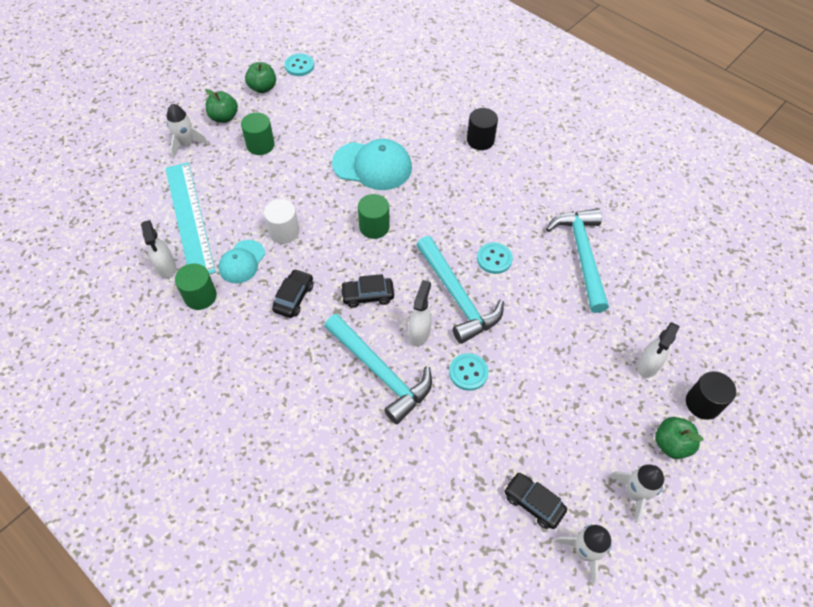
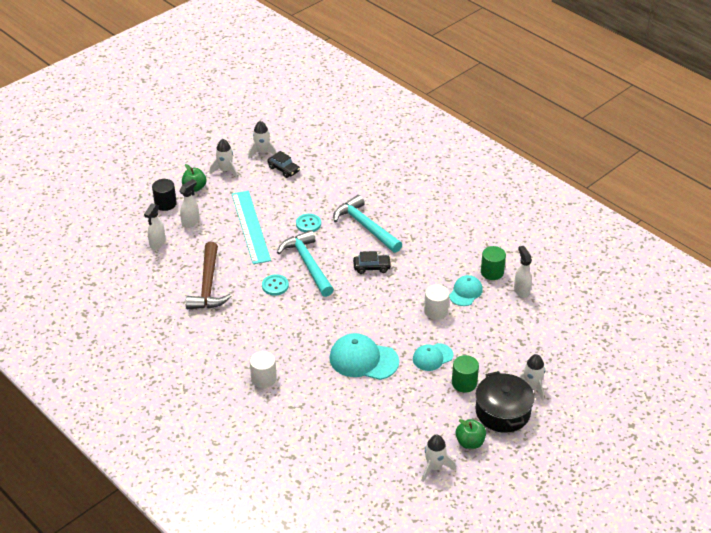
camera: 175 degrees left, 15 degrees down
(189, 218) = (513, 324): turquoise ruler -> turquoise ruler (250, 226)
(224, 117) = (502, 412): green apple -> black pot
(293, 172) = (432, 357): none -> turquoise cap
(294, 298) = (425, 268): black car -> none
(299, 66) = (434, 467): turquoise button -> white rocket
(374, 227) = (364, 311): green cylinder -> none
(419, 333) = (337, 245): white spray bottle -> white spray bottle (157, 243)
(480, 140) = (263, 378): black cylinder -> white cylinder
(582, 256) = (208, 285): turquoise hammer -> brown hammer

